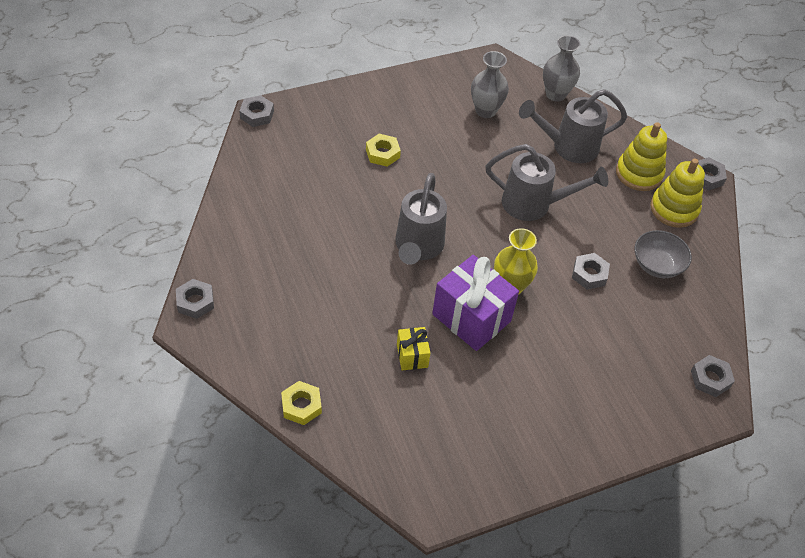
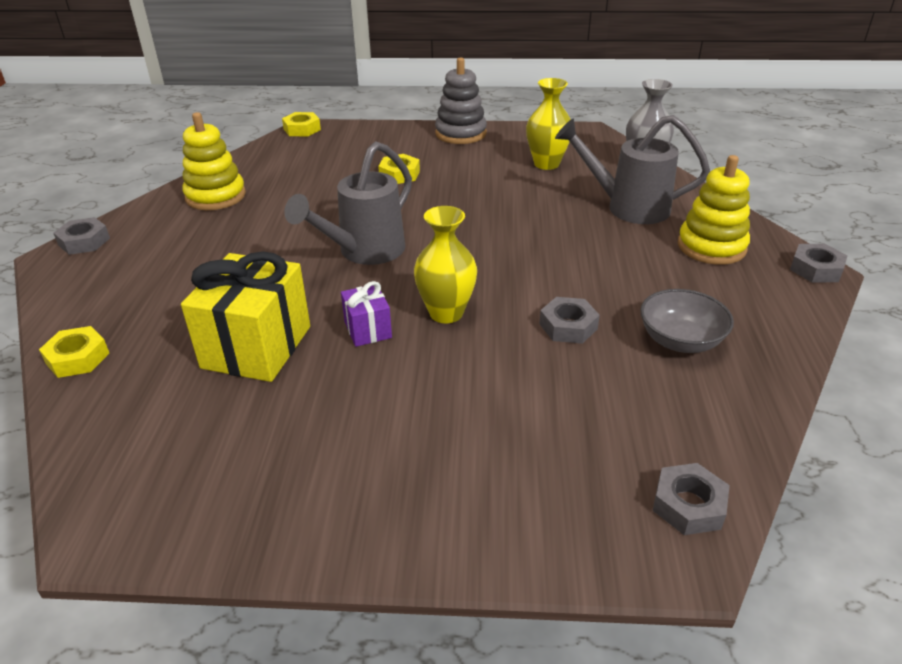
camera: 30 degrees right, 15 degrees down
(257, 114) = (302, 129): grey nut -> yellow nut
(396, 87) = (460, 133): none -> grey stacking toy
(412, 356) = (257, 347): yellow gift -> yellow gift, size x2.01
(471, 318) = (368, 330): purple gift -> purple gift, size x0.50
(485, 111) = (546, 164): grey vase -> yellow vase
(534, 204) = (543, 246): grey watering can -> none
(674, 209) = (744, 289): yellow stacking toy -> yellow stacking toy (215, 196)

